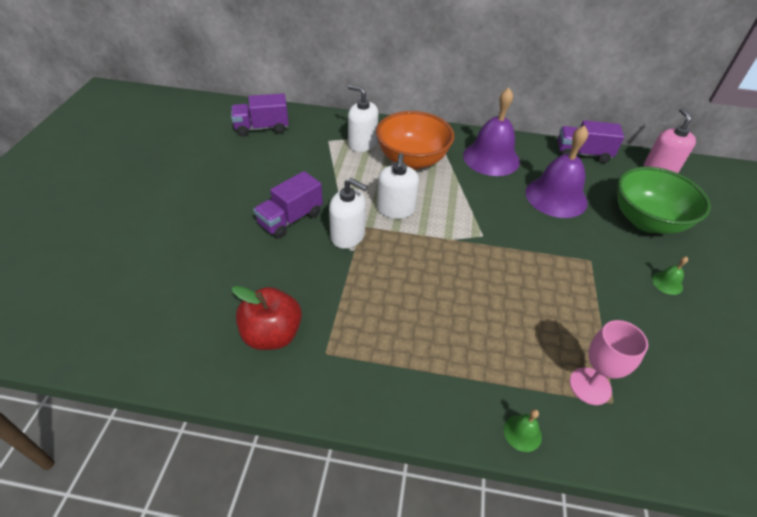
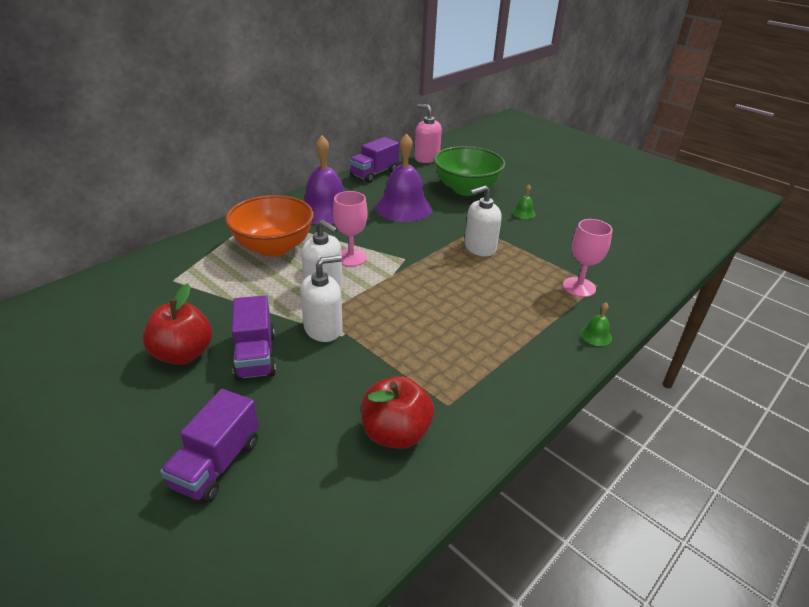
camera: 55 degrees left, 10 degrees down
(262, 128) = (78, 315): purple truck -> purple truck (217, 464)
(265, 187) = (183, 354): none -> red apple
(362, 144) = (210, 262): white soap dispenser -> white soap dispenser (480, 247)
(447, 204) = (351, 257): none -> pink goblet

